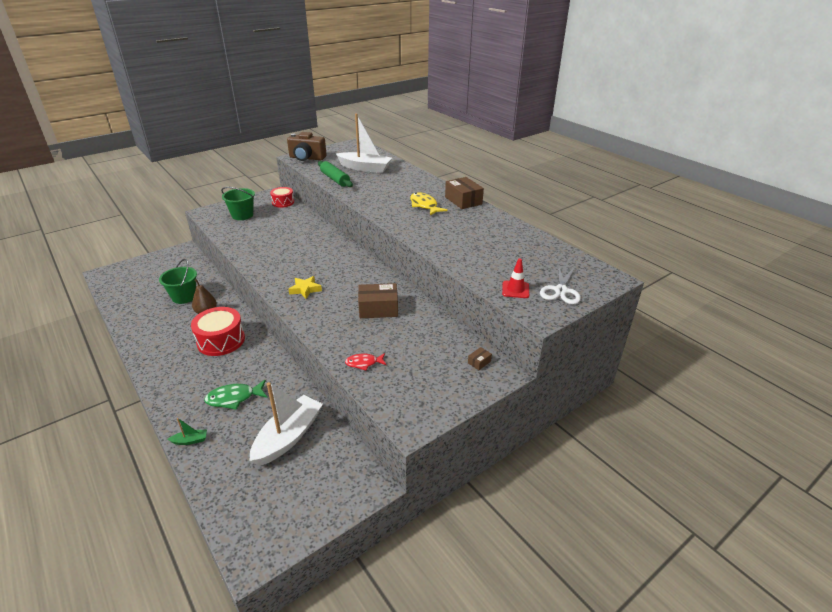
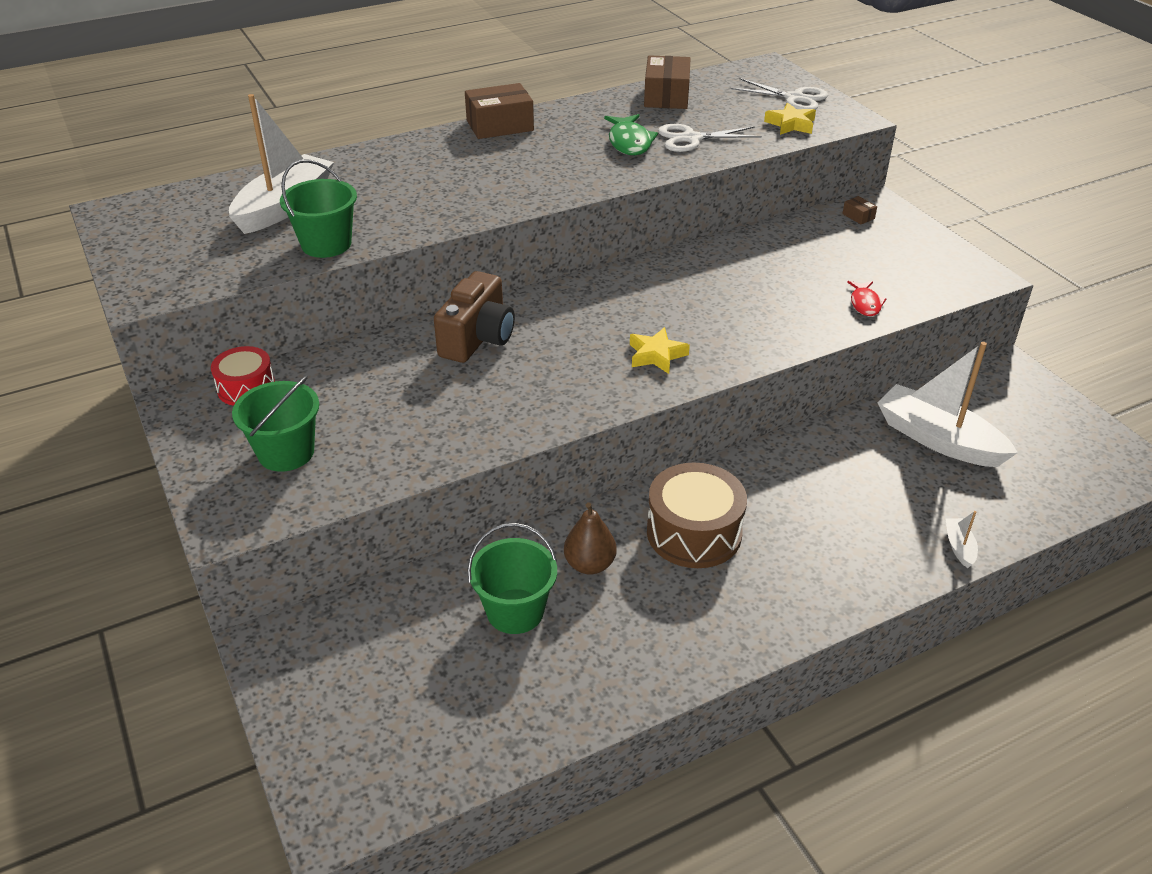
camera: 80 degrees left, 5 degrees up
(190, 440) = (959, 547): green boat -> white boat
(221, 340) = (694, 532): red drum -> brown drum
(234, 398) = (858, 502): green fish -> green fish (629, 142)
(307, 158) = (163, 279): brown camera -> brown camera (478, 339)
(335, 179) = (326, 244): green rolling pin -> green bucket
(378, 309) = (727, 283): brown box -> brown box (666, 96)
(424, 205) = (505, 160): yellow fish -> none
(474, 254) = (691, 138): none -> white scissors
(515, 289) = (791, 124): red traffic cone -> yellow star

